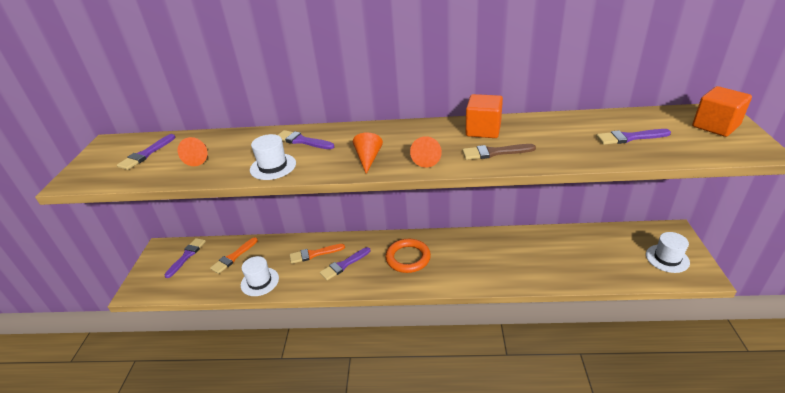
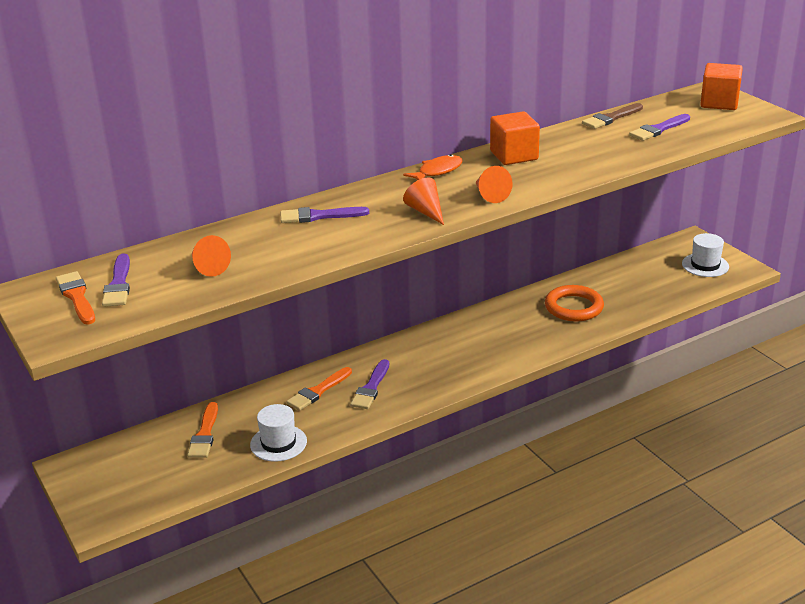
camera: 35 degrees left, 5 degrees down
(119, 155) = (76, 297): none -> orange brush
(187, 256) = (128, 458): purple brush -> none
(273, 166) = (323, 248): white hat -> none
(408, 258) = (443, 354): orange ring -> orange ring (573, 307)
(415, 128) = (437, 171): none -> orange fish
(494, 152) = (550, 172): brown brush -> brown brush (611, 118)

